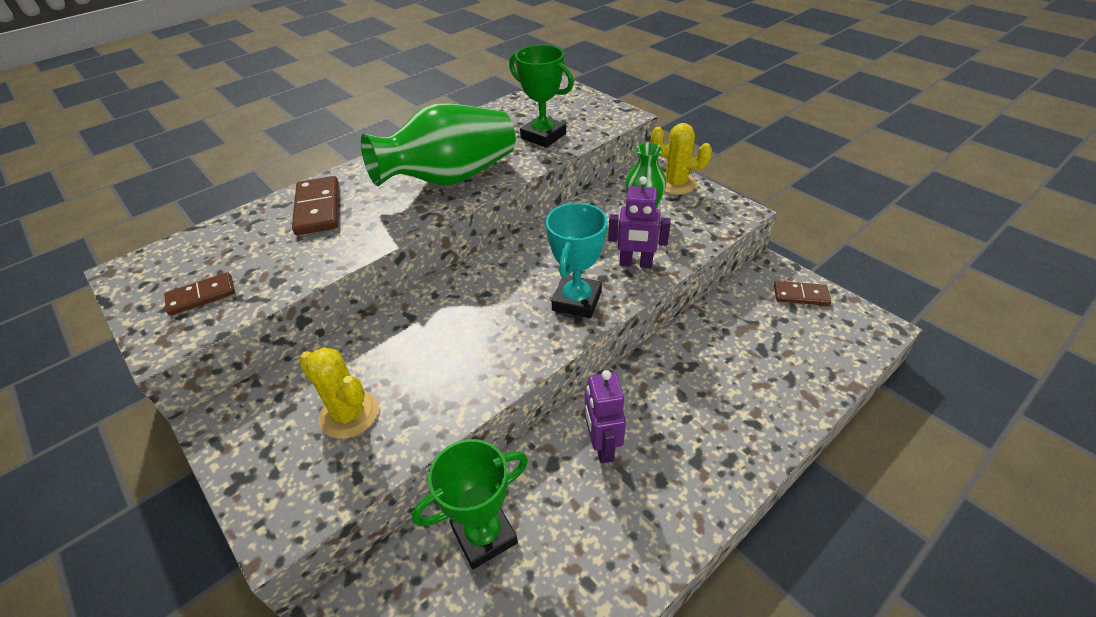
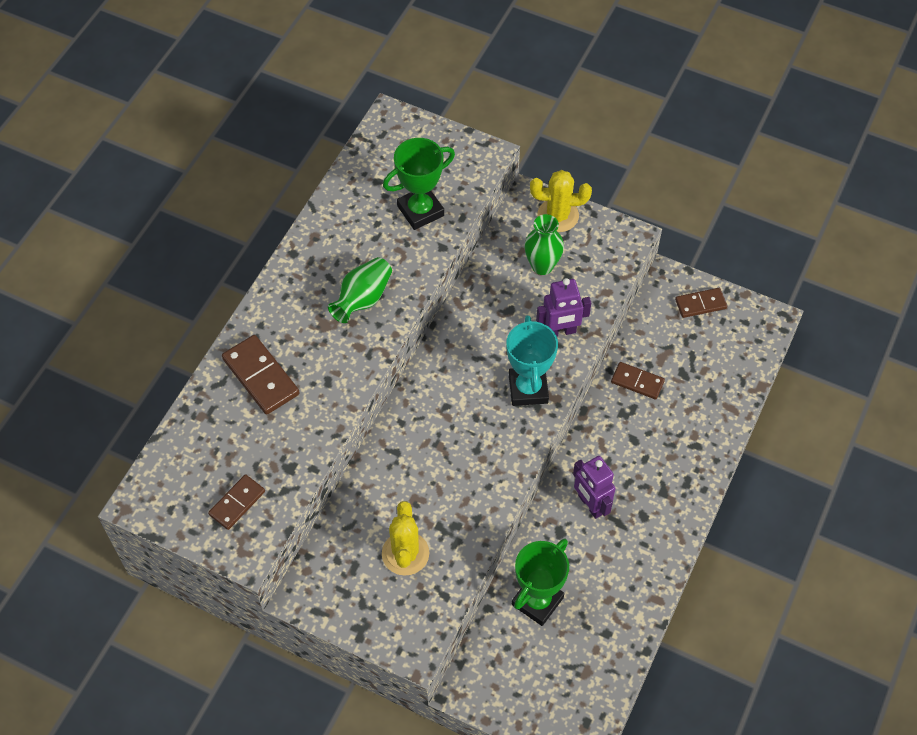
camera: 25 degrees left, 15 degrees up
(349, 414) = (405, 553): yellow cactus -> yellow cactus turned 75 degrees clockwise
(450, 178) = (363, 299): green vase -> green vase, size x0.53
(543, 136) = (420, 211): green trophy -> green trophy turned 45 degrees counterclockwise
(706, 343) = (637, 382): none -> brown domino

